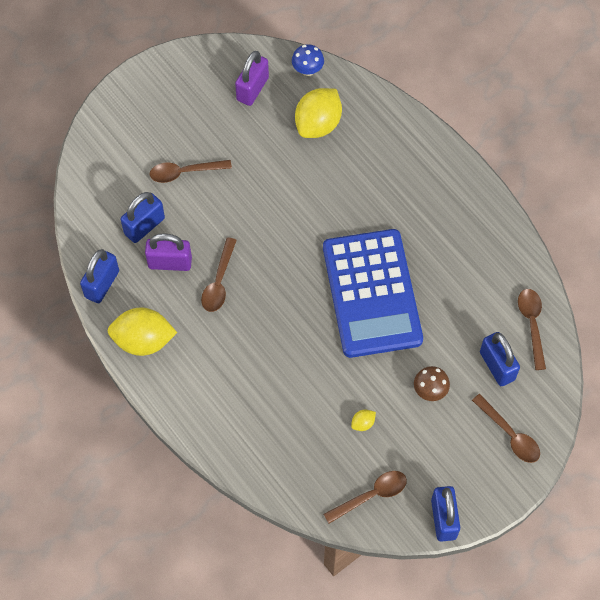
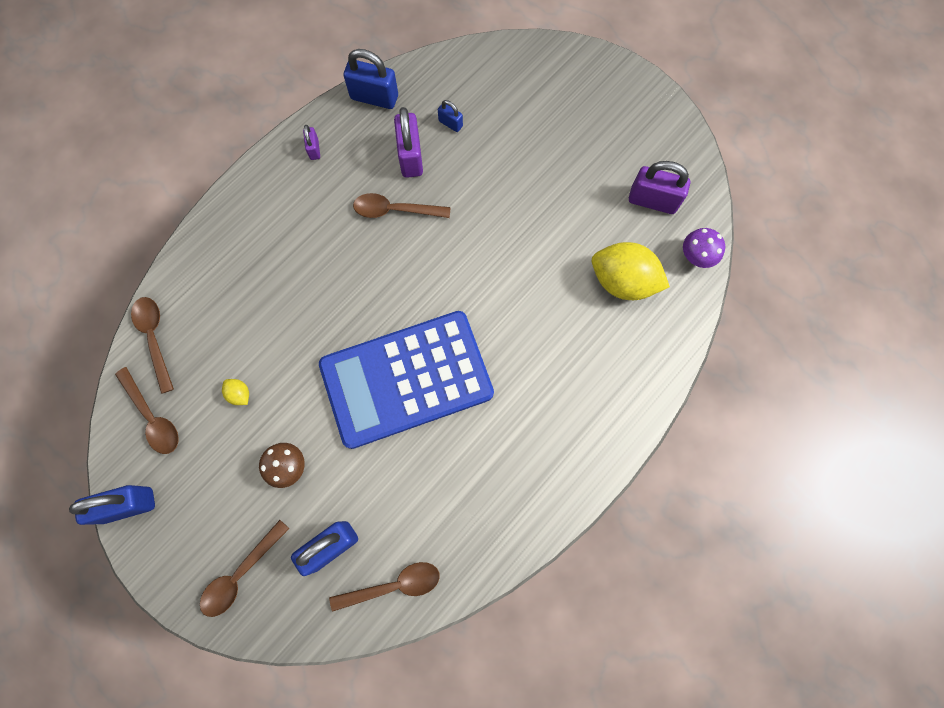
camera: 80 degrees right, 10 degrees up
(143, 340) = (314, 149): yellow lemon -> purple padlock
(144, 226) = (450, 123): blue padlock -> blue padlock, size x0.52
(185, 172) = (525, 150): brown spoon -> brown spoon (155, 338)
(307, 70) = (695, 257): blue mushroom -> purple mushroom

